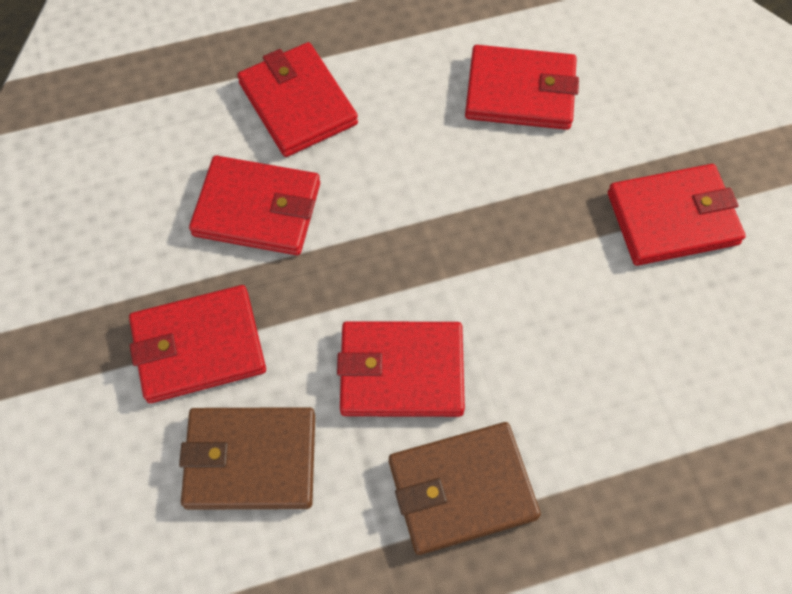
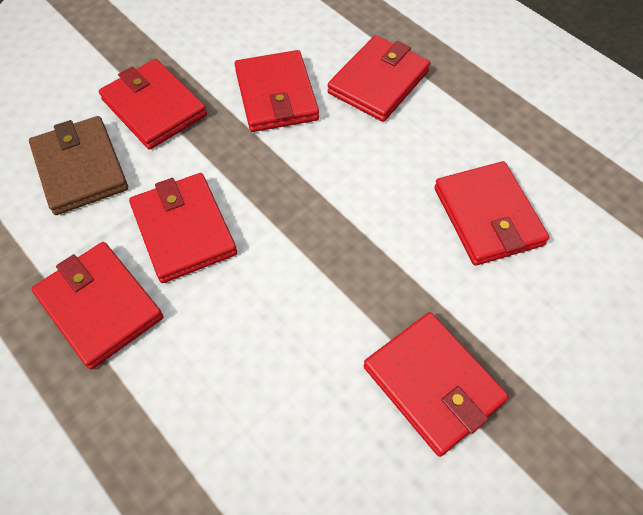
camera: 65 degrees right, 5 degrees down
(462, 489) = (100, 306): brown wallet -> red wallet

